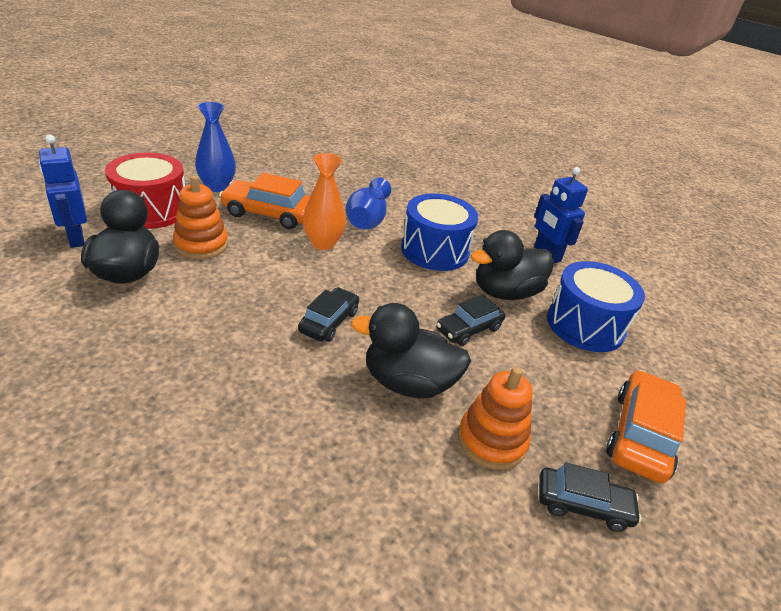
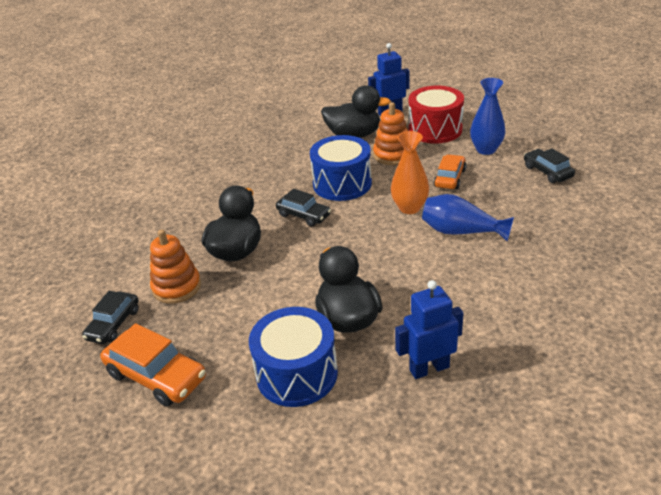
camera: 105 degrees right, 0 degrees up
(269, 214) = (450, 178): orange car -> orange car, size x0.65
(434, 250) = (414, 274): blue drum -> blue drum (342, 184)
(468, 329) = (293, 287): black car -> black car (547, 172)

